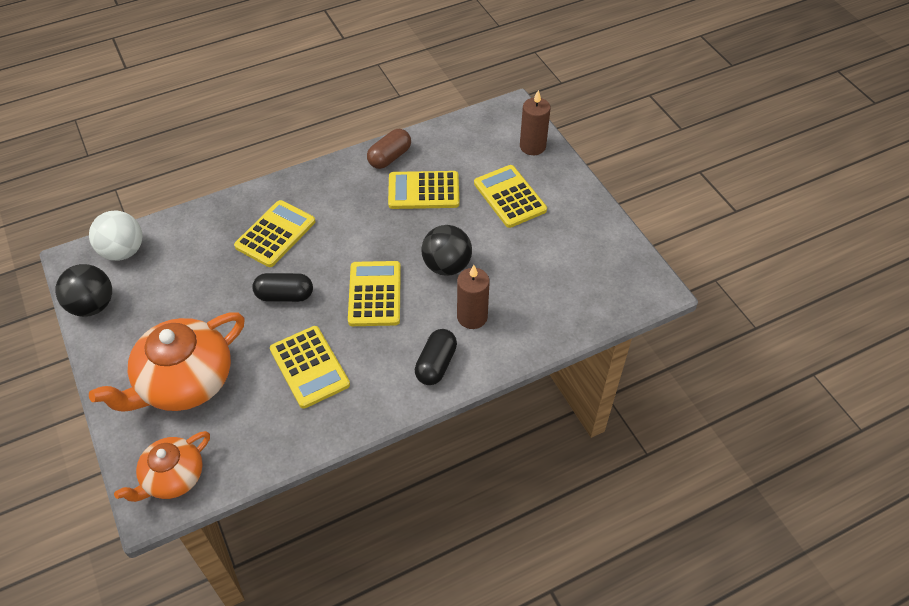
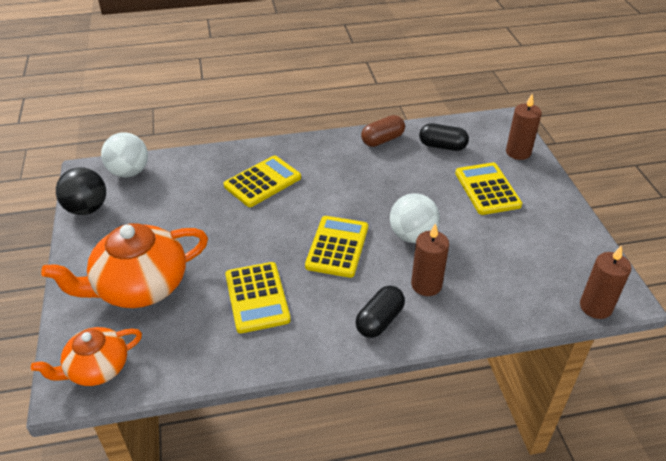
camera: 15 degrees right, 10 degrees down
(284, 295) = (254, 232): black capsule -> black capsule (442, 146)
(423, 191) = (406, 171): yellow calculator -> none
(446, 266) = (412, 236): black ball -> white ball
(632, 305) = (595, 307): none -> brown candle

